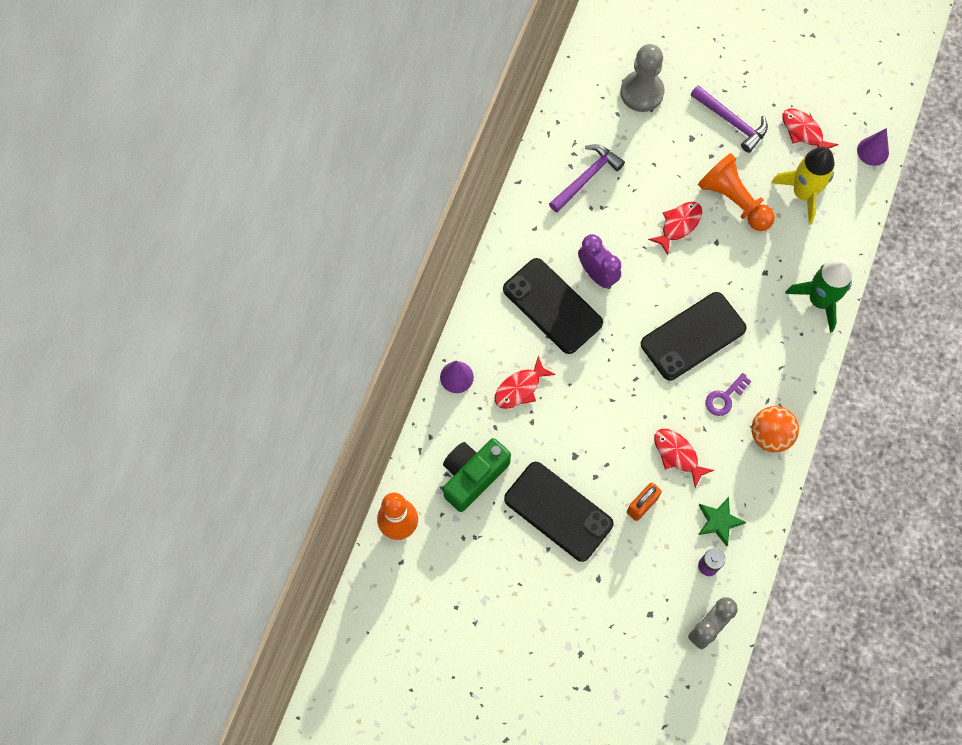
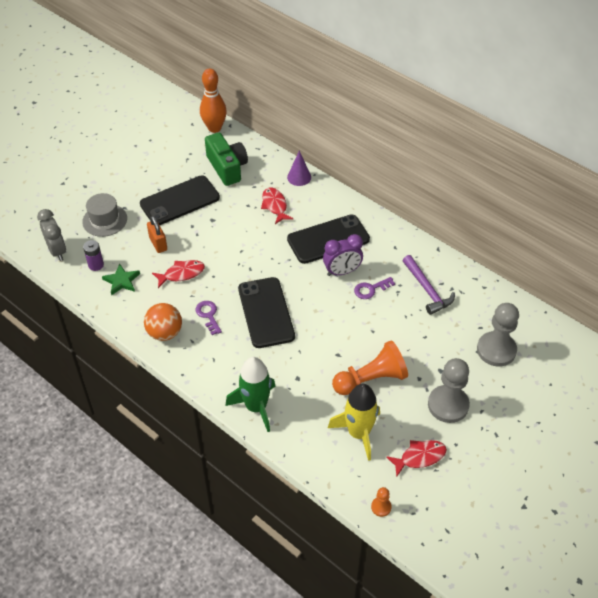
camera: 110 degrees right, 20 degrees down
(610, 236) = (371, 289): none -> purple key
(630, 593) = (105, 220): none -> grey hat
(678, 225) = (363, 334): red fish -> none
(731, 121) = (448, 405): purple hammer -> grey pawn
(873, 151) = (381, 507): purple cone -> orange pawn

